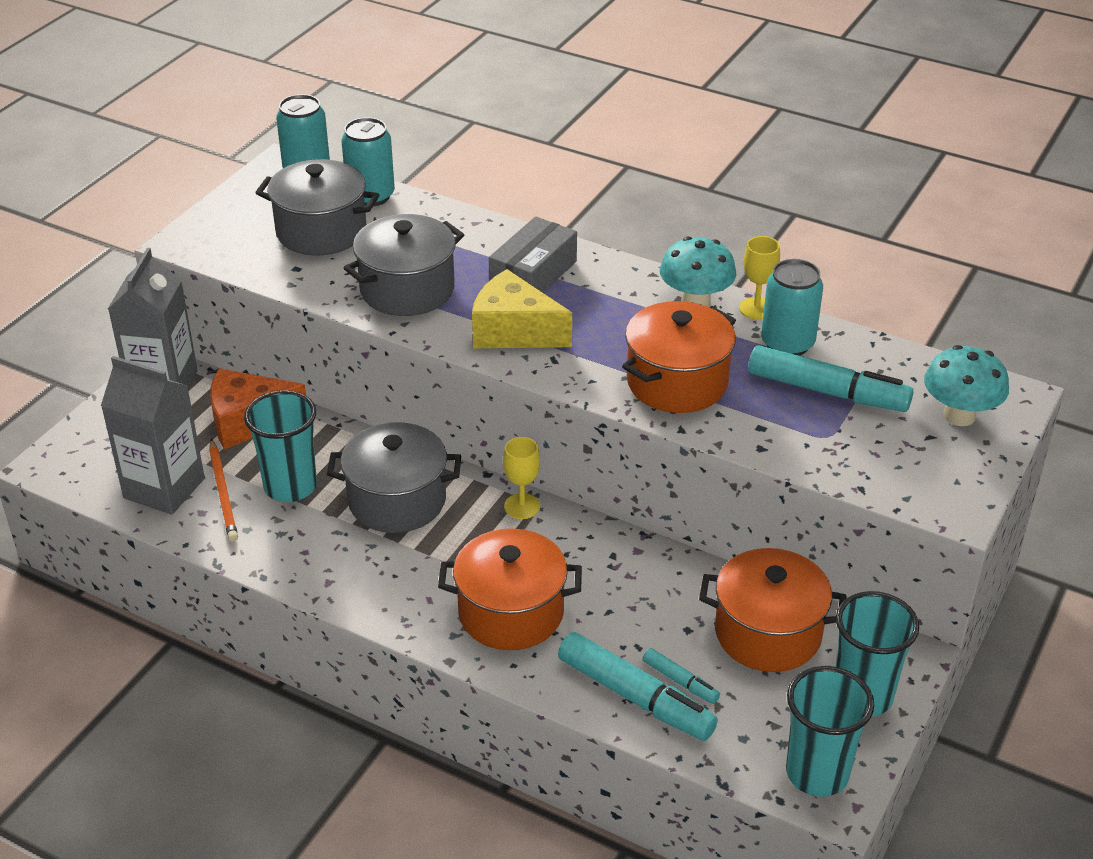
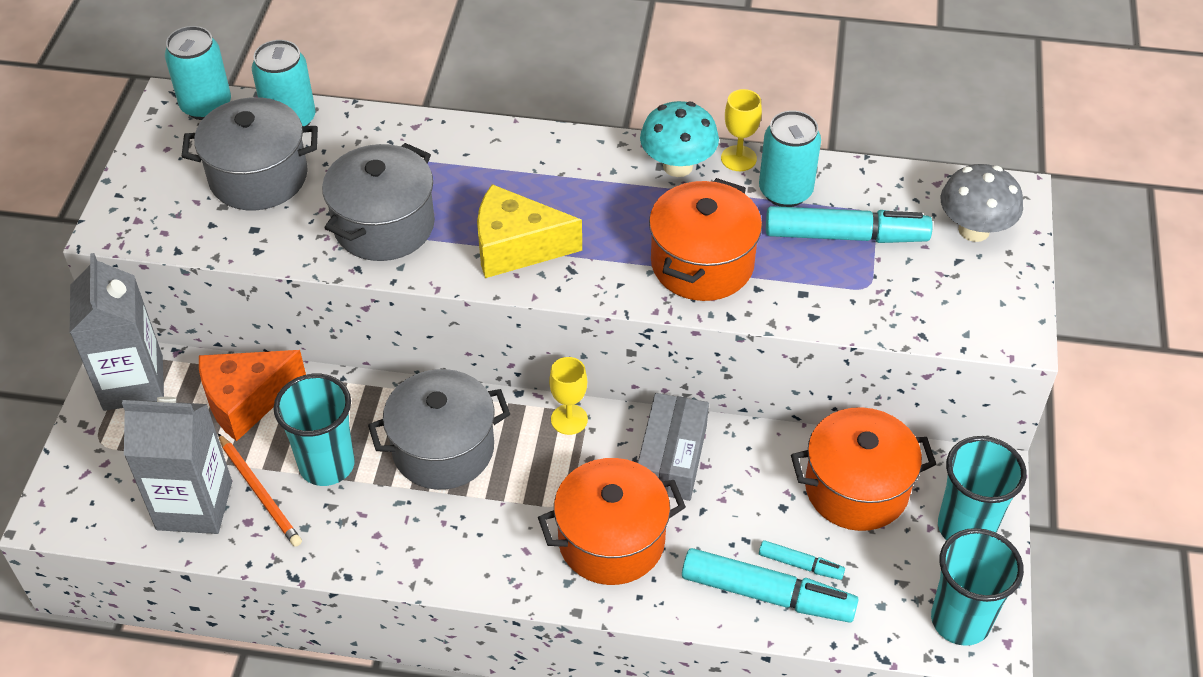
camera: 20 degrees left, 10 degrees up
(533, 274) = (504, 174): grey box -> grey box (671, 458)
(959, 415) = (974, 230): turquoise mushroom -> grey mushroom

